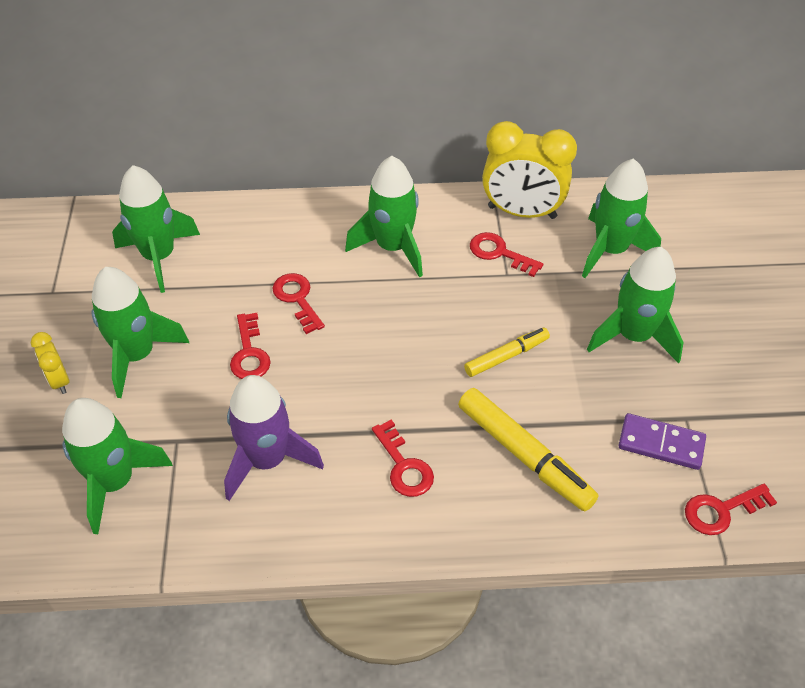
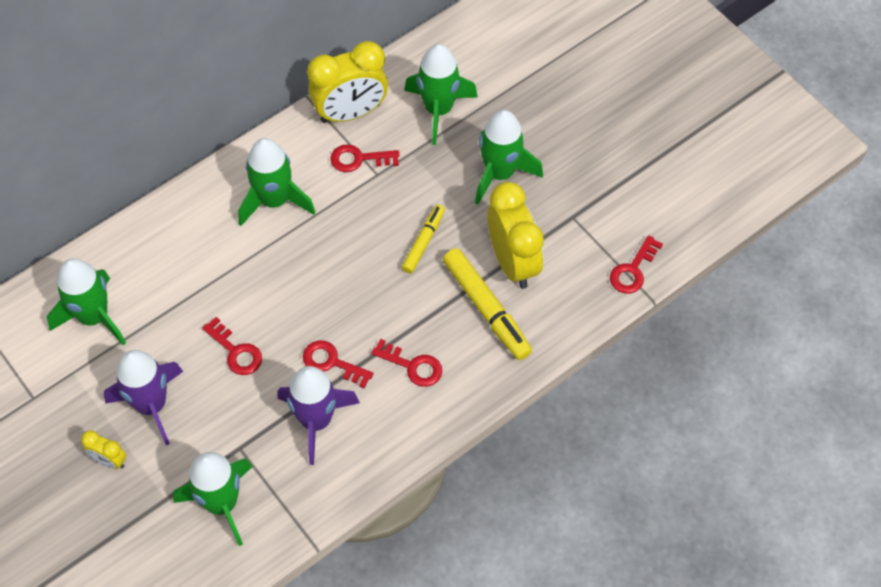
camera: 35 degrees left, 10 degrees up
(137, 355) = (151, 405): green rocket -> purple rocket
(297, 299) = (236, 287): red key -> red key (332, 363)
(524, 455) = (486, 309): yellow marker -> yellow marker turned 45 degrees clockwise
(586, 426) = (512, 262): none -> yellow clock
(661, 444) = (568, 246): purple domino -> none

